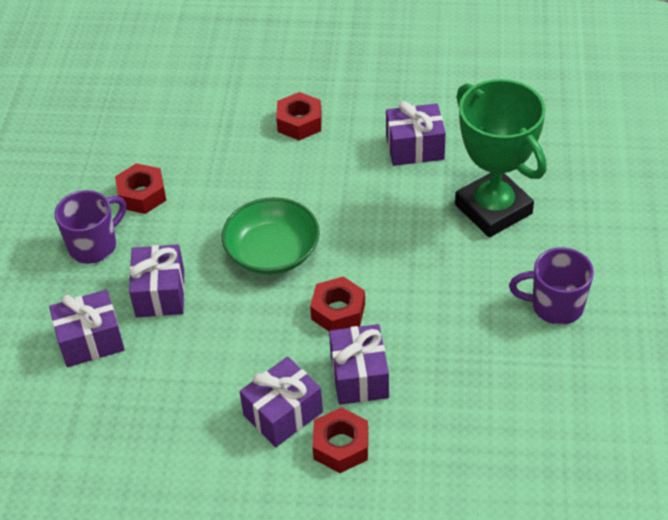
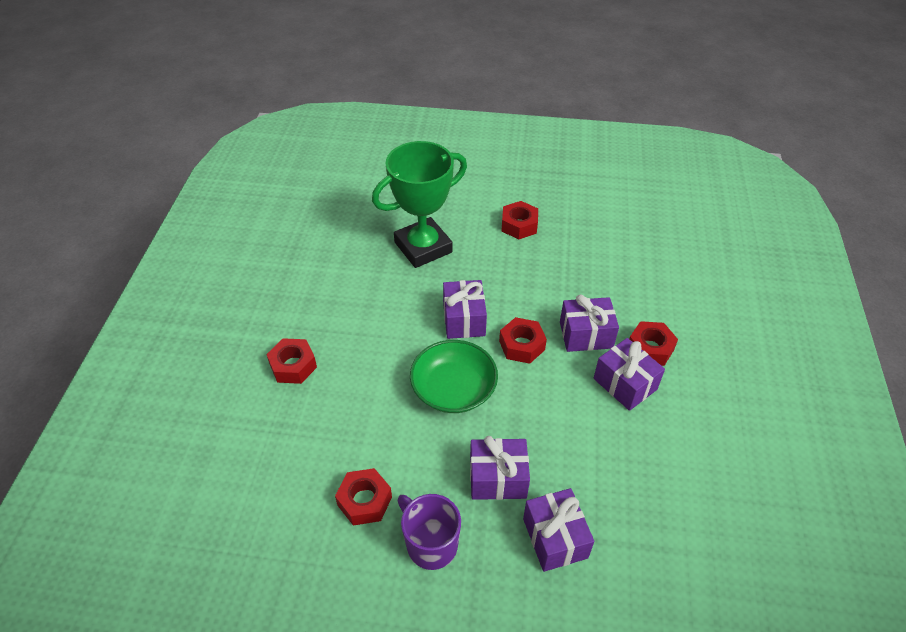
camera: 90 degrees left, 0 degrees up
(415, 148) = (346, 287): purple gift -> purple gift (464, 319)
(555, 306) = (519, 225): purple mug -> red nut

